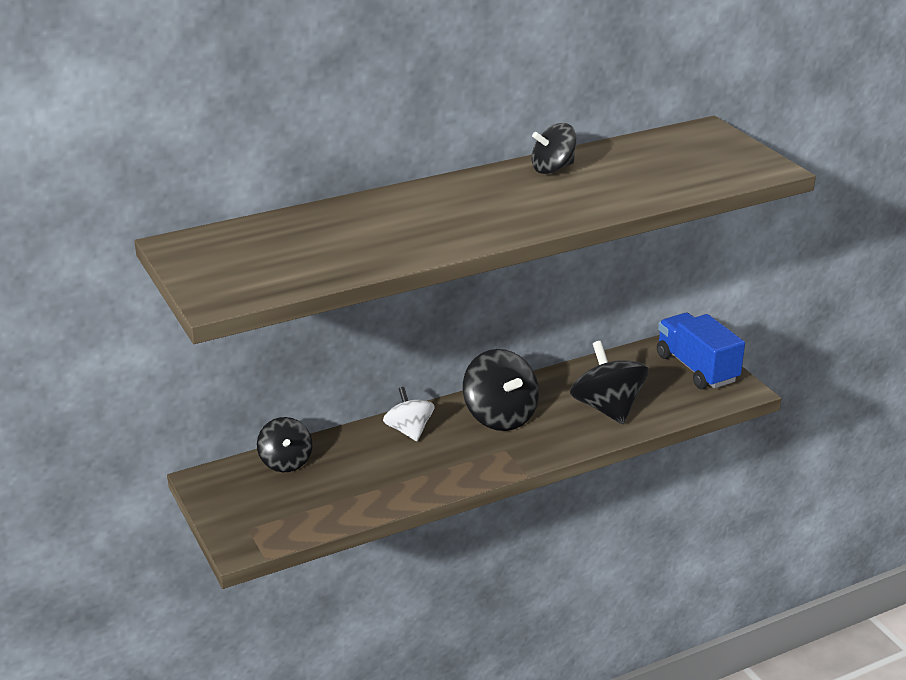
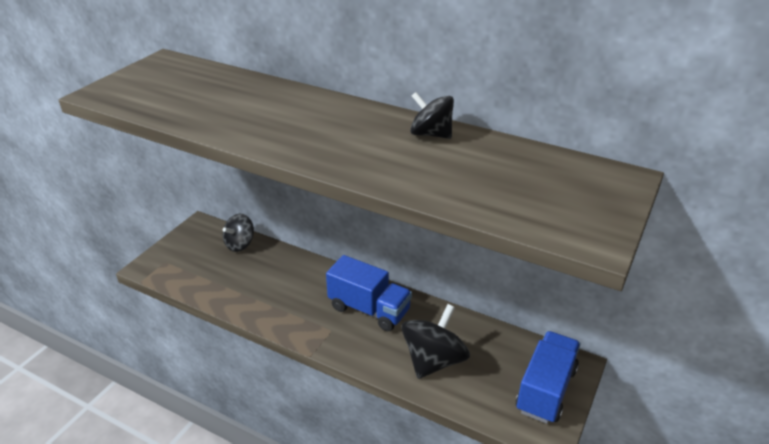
camera: 55 degrees right, 5 degrees up
(409, 430) = (314, 276): white spinning top -> none
(500, 416) = (369, 309): black spinning top -> blue truck

